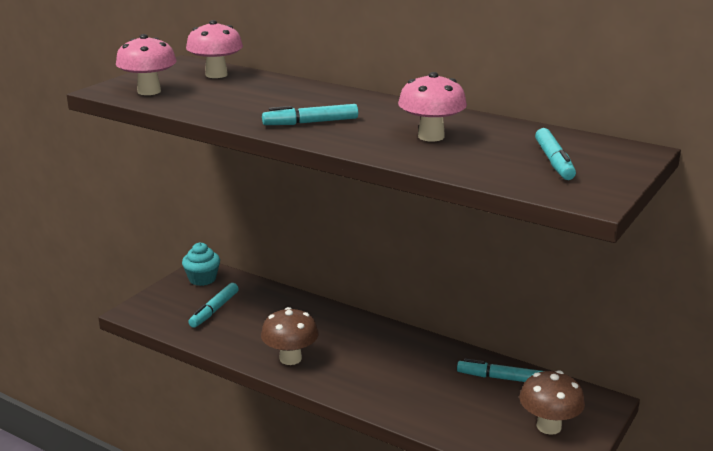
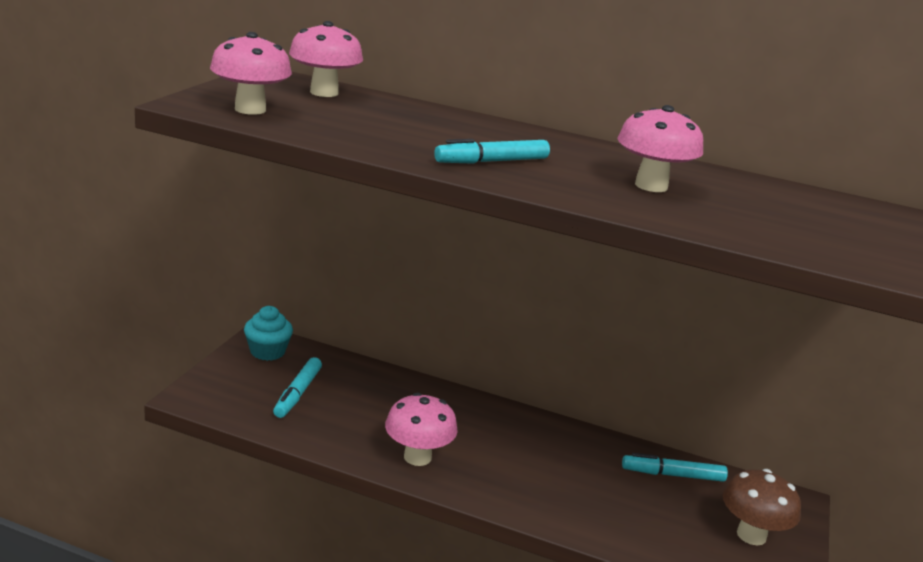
camera: 15 degrees left, 0 degrees up
(290, 358) = (417, 457): brown mushroom -> pink mushroom
(554, 161) = (817, 223): turquoise marker -> none

